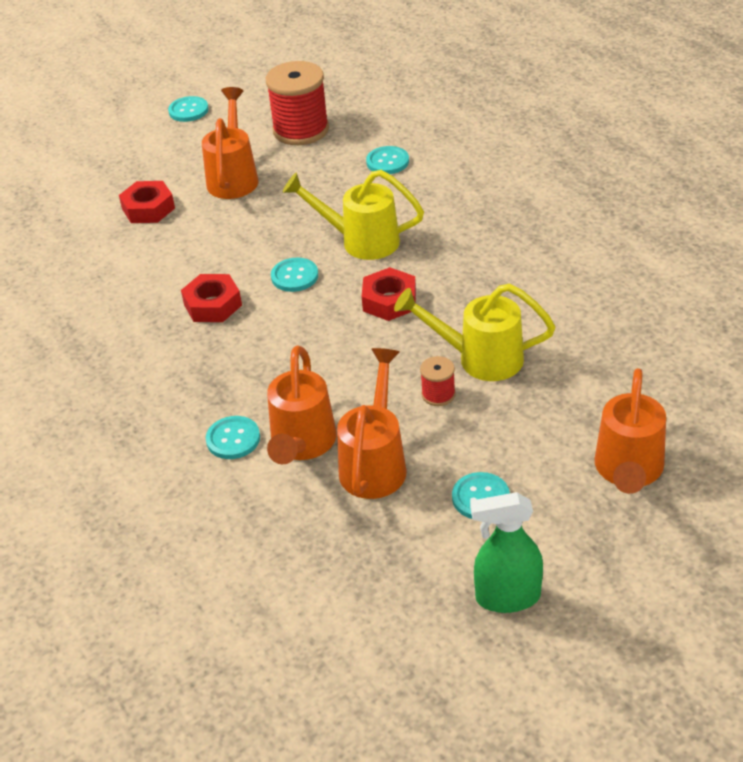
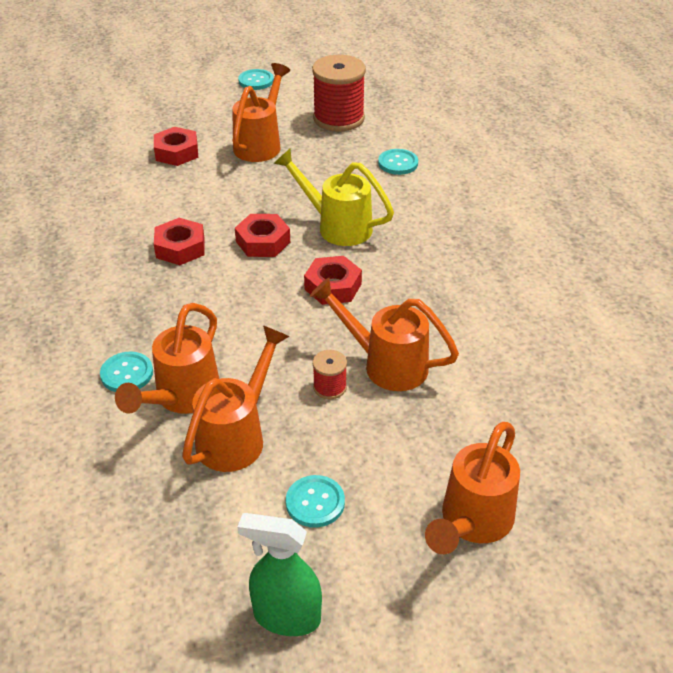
camera: 15 degrees right, 0 degrees up
(294, 276) = (263, 242): turquoise button -> red nut
(479, 358) = (385, 364): yellow watering can -> orange watering can

